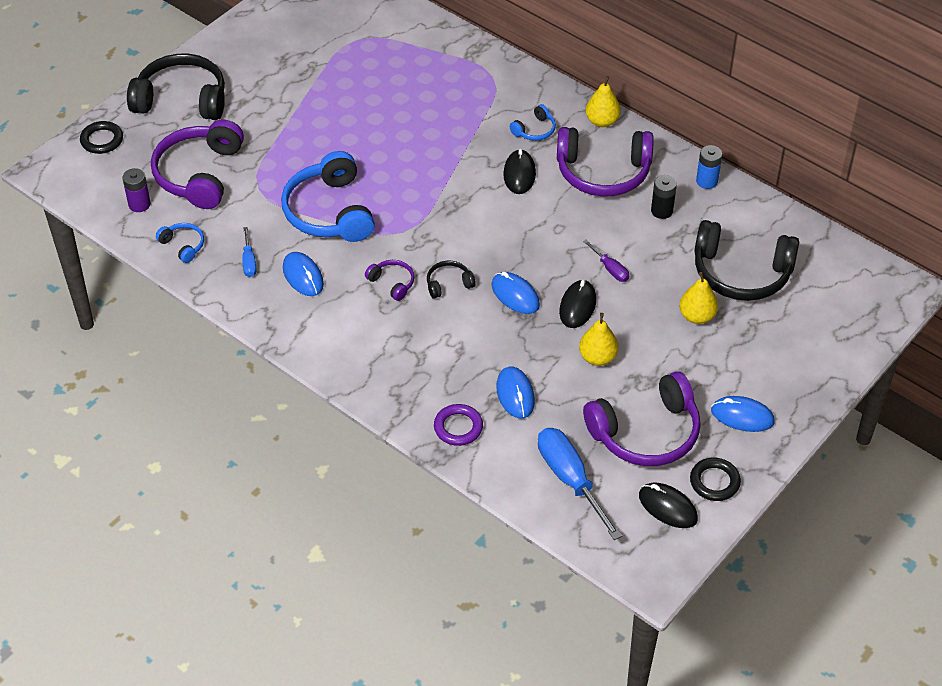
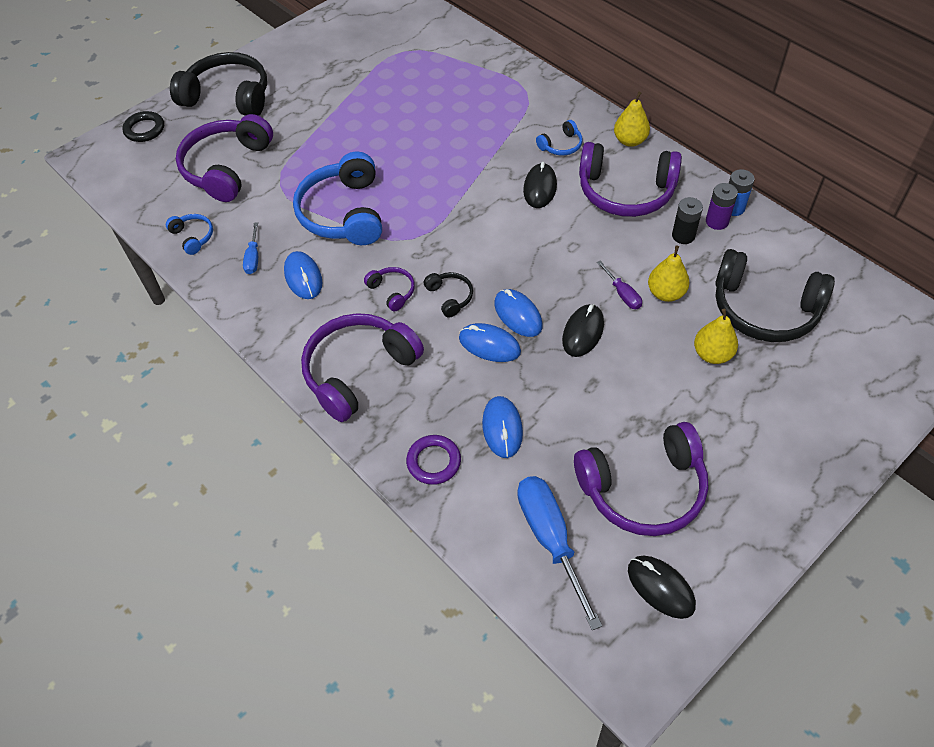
camera: 10 degrees right, 5 degrees up
(139, 204) = (162, 193): purple battery -> purple battery (717, 221)
(374, 357) = (358, 371): none -> purple headphones
(448, 284) = (450, 297): black headphones -> black headphones turned 75 degrees clockwise
(597, 357) = (598, 393): yellow pear -> yellow pear (666, 293)
(714, 482) = (719, 559): black ring -> none
(742, 416) = (756, 479): blue mouse -> blue mouse (489, 345)

